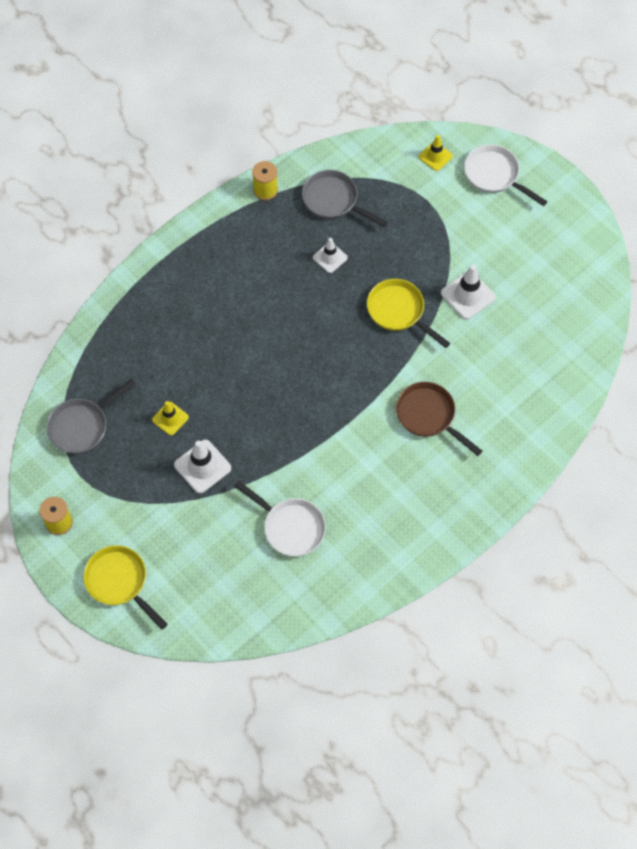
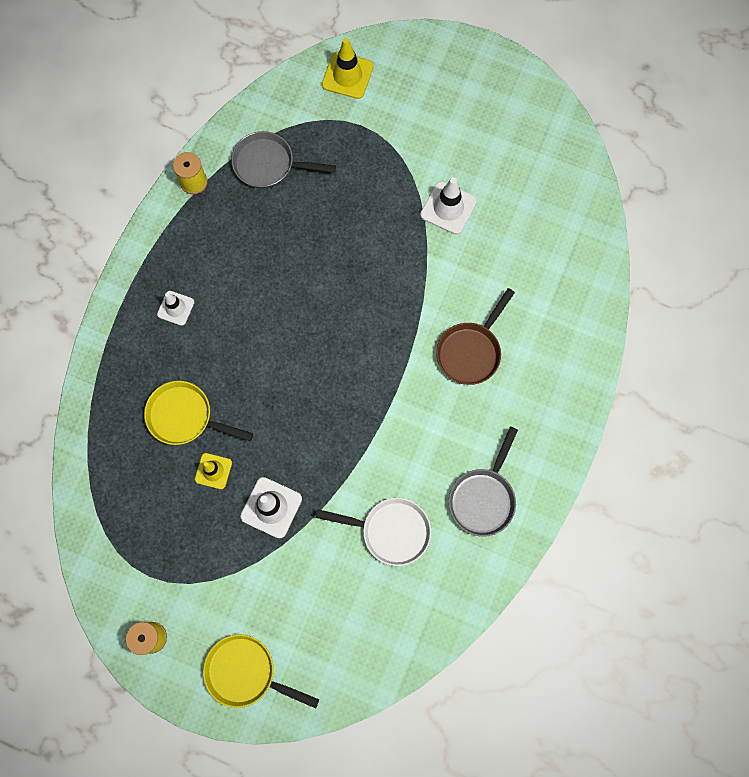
camera: 25 degrees left, 10 degrees up
(82, 426) = (125, 521): grey pan -> grey pan (483, 497)
(330, 257) = (293, 227): white traffic cone -> white traffic cone (176, 308)
(399, 312) = (389, 254): yellow pan -> yellow pan (185, 417)
(429, 416) = (471, 351): brown pan -> brown pan turned 75 degrees counterclockwise
(435, 156) = (347, 76): yellow traffic cone -> yellow traffic cone, size x1.55
(495, 175) = (415, 71): white pan -> none

